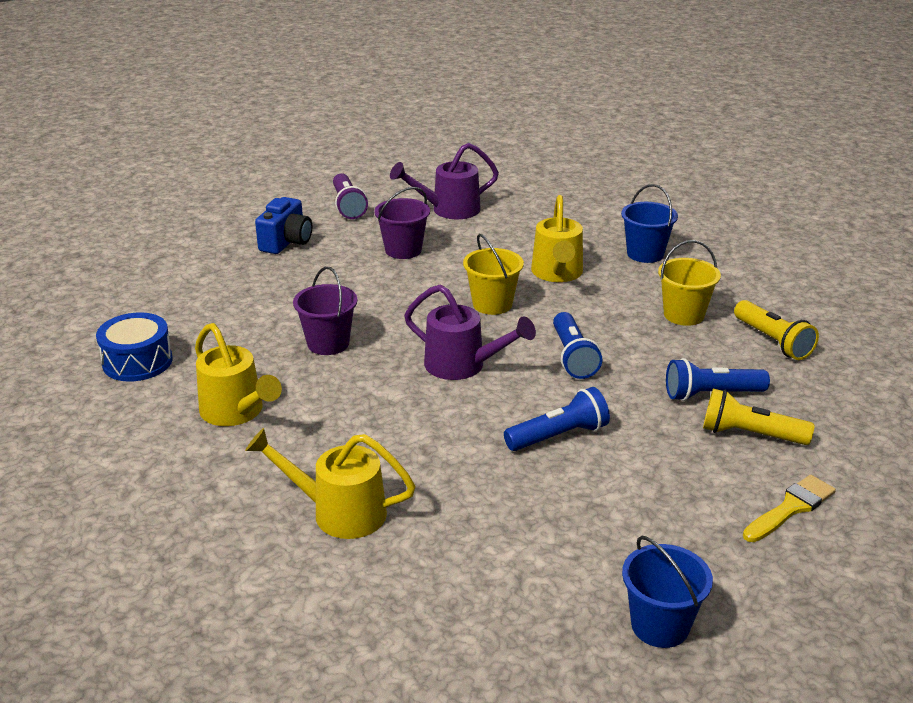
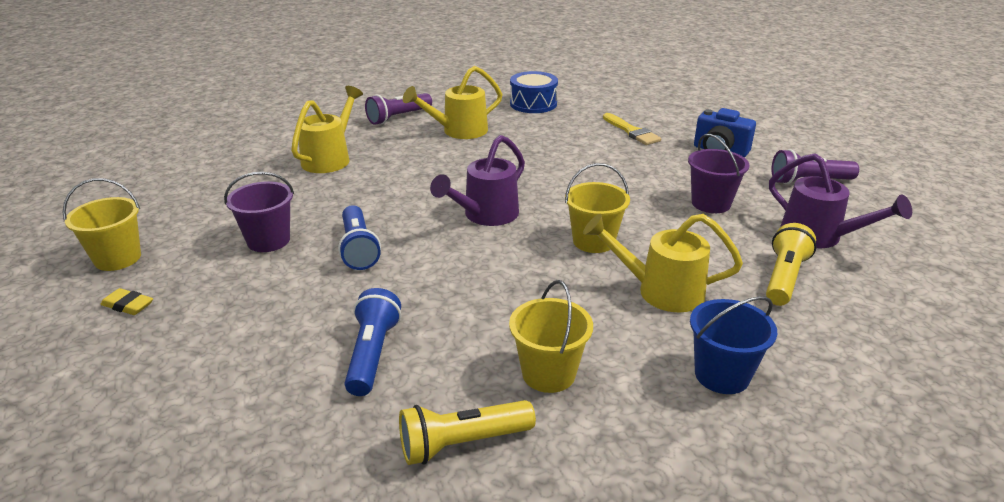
camera: 100 degrees right, 0 degrees up
(183, 476) = (398, 117): none -> purple flashlight
(328, 343) = (539, 162): purple bucket -> purple bucket (268, 240)
(448, 210) = (819, 237): purple watering can -> purple watering can turned 150 degrees clockwise
(573, 357) = (479, 275): blue flashlight -> none
(660, 625) = (117, 258): blue bucket -> yellow bucket
(736, 572) = (128, 305): none -> yellow eraser
(750, 434) = (289, 364): yellow flashlight -> yellow flashlight (784, 278)
(790, 508) = (167, 360): yellow brush -> yellow brush (632, 131)

